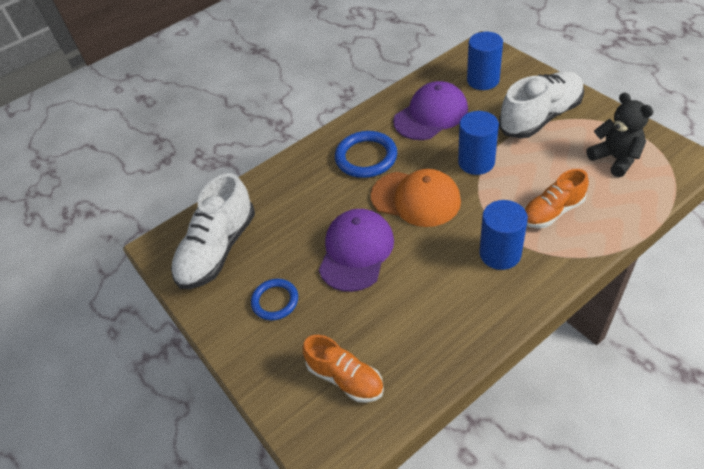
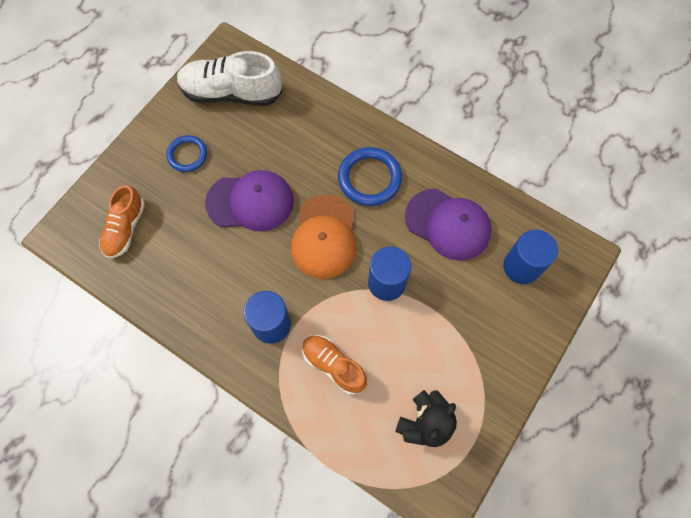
camera: 65 degrees right, 20 degrees up
(540, 117) = (473, 337): white shoe -> none

